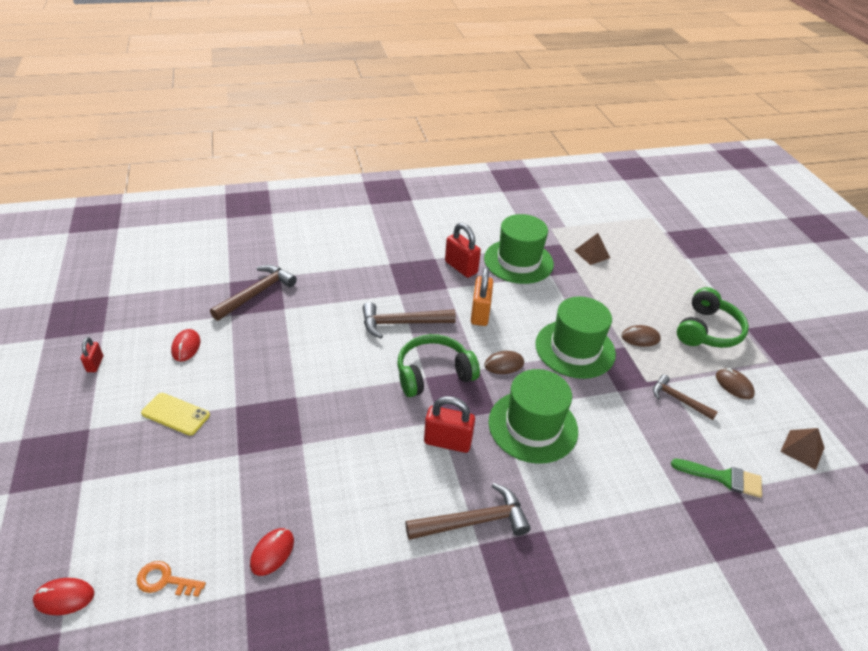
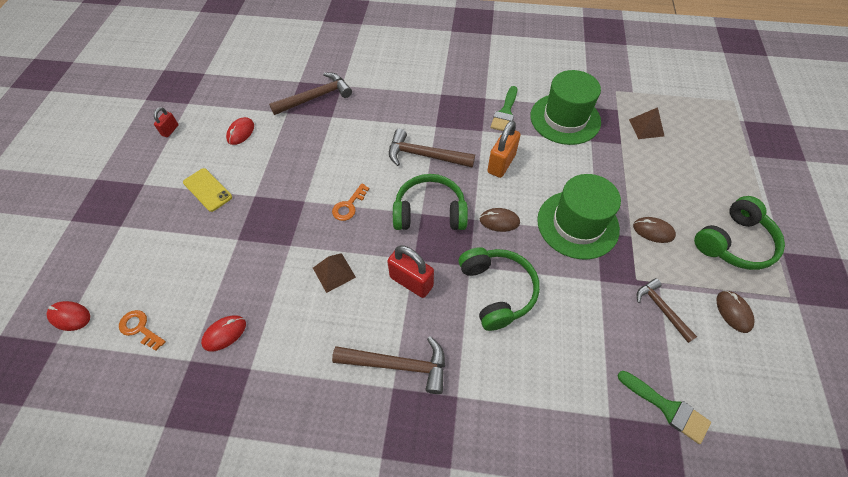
camera: 25 degrees right, 15 degrees up
(347, 389) = (349, 206): none -> orange key
(461, 267) = (505, 112): red padlock -> green brush
(533, 426) = (497, 291): green hat -> green headphones
(802, 449) = (778, 408): brown pyramid -> brown pyramid (334, 272)

